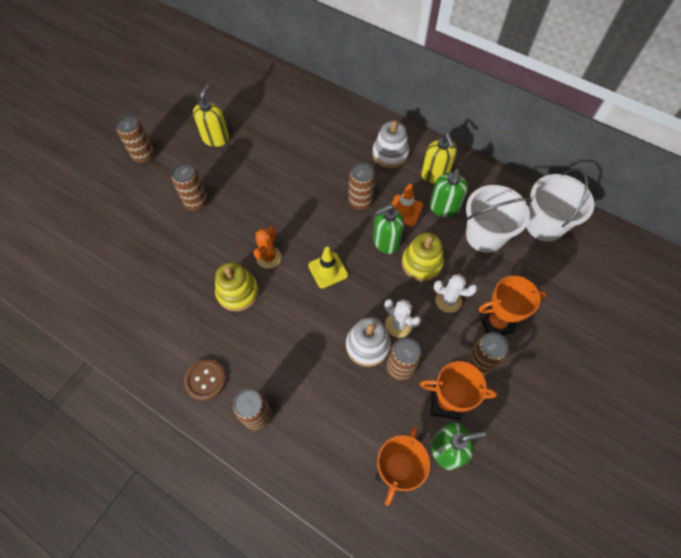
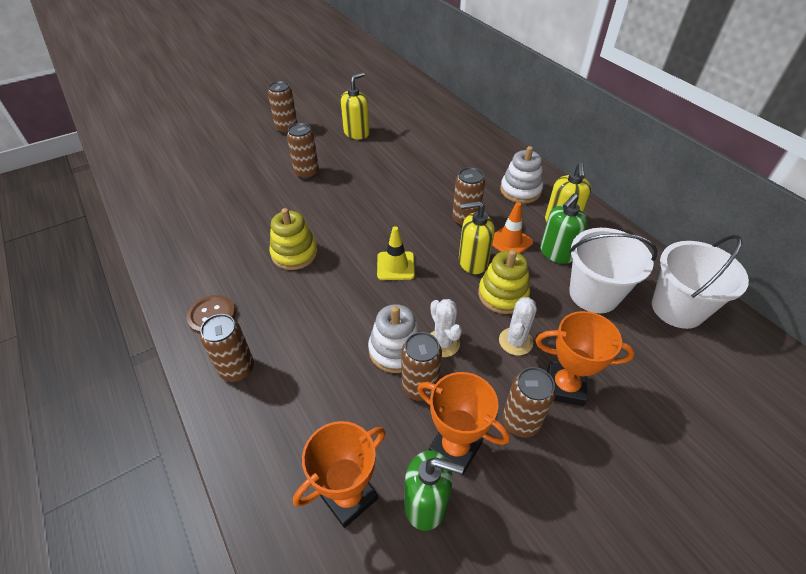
camera: 25 degrees right, 15 degrees down
(269, 257) = (343, 235): orange cactus -> none
(385, 242) = (472, 262): green soap dispenser -> yellow soap dispenser
(448, 300) = (515, 341): white cactus -> white cactus turned 75 degrees clockwise

